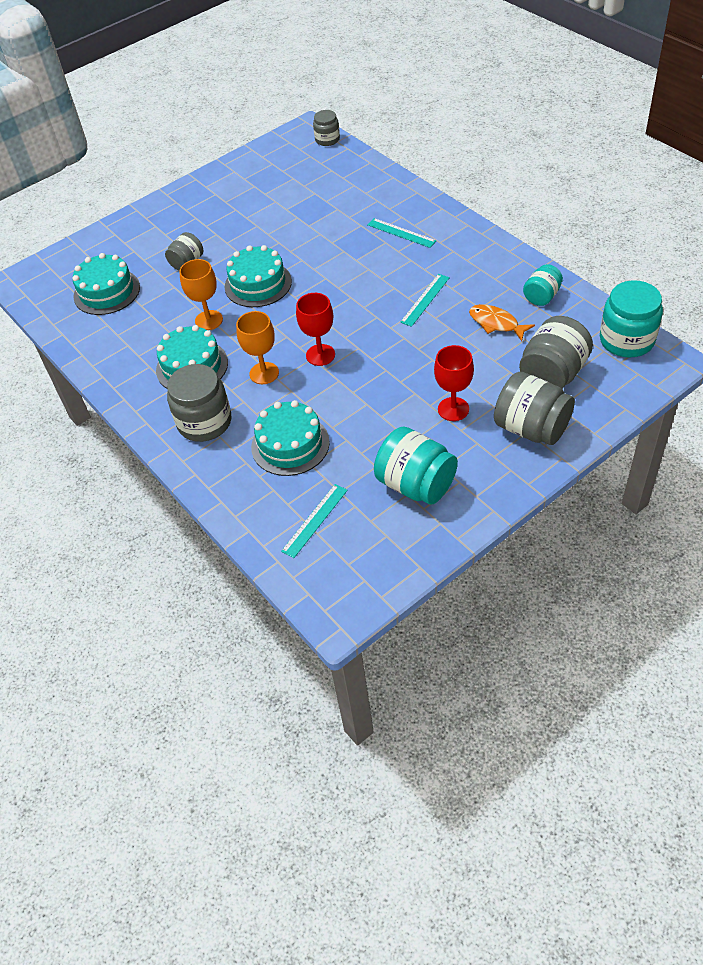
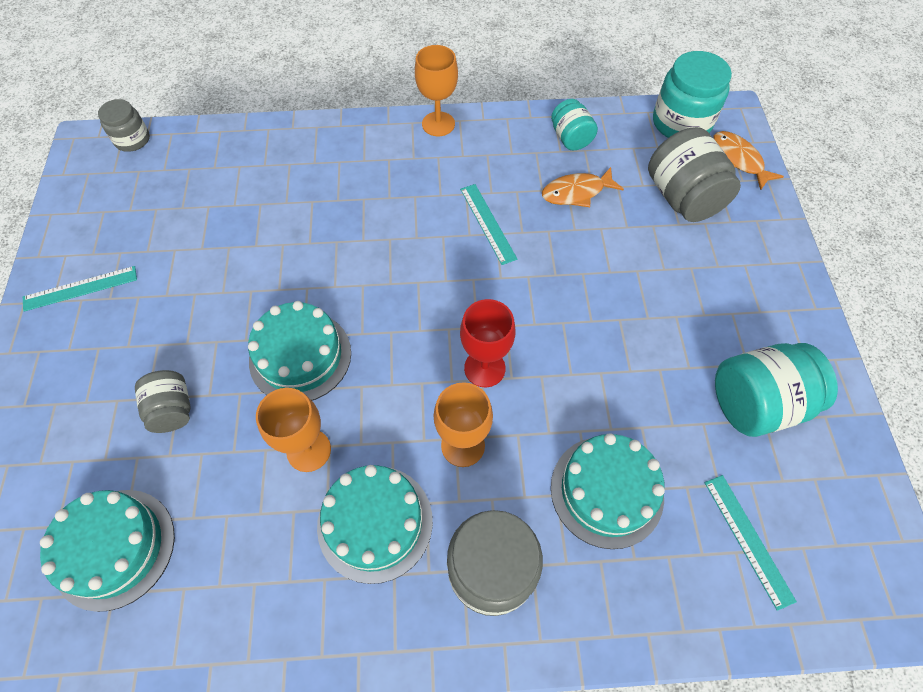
camera: 60 degrees left, 10 degrees up
(401, 233) = (364, 177): turquoise ruler -> turquoise ruler (80, 288)
(453, 409) = (669, 302): red goblet -> none
(480, 235) = (438, 124): none -> orange goblet
(531, 428) = (743, 259): grey jar -> none
(626, 385) = (738, 160): none -> orange fish

